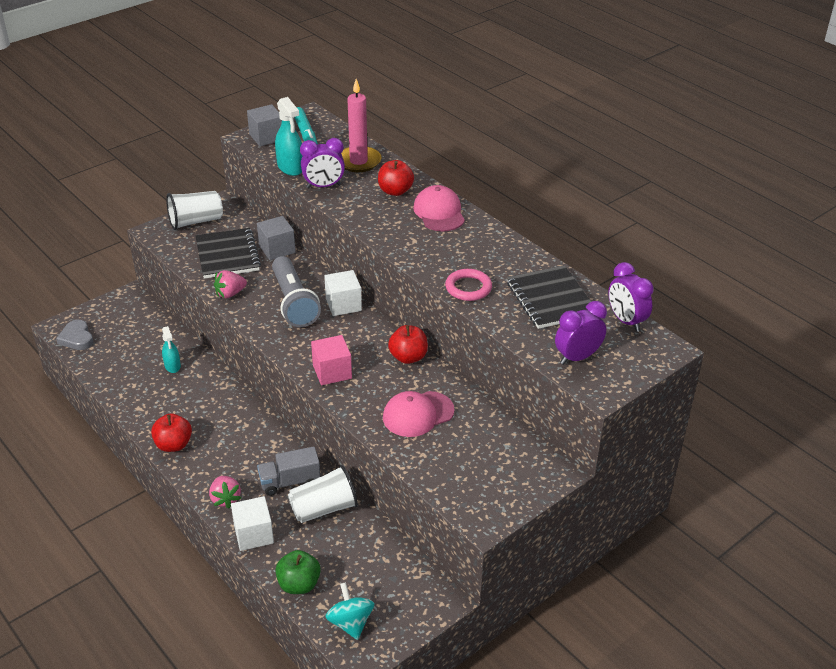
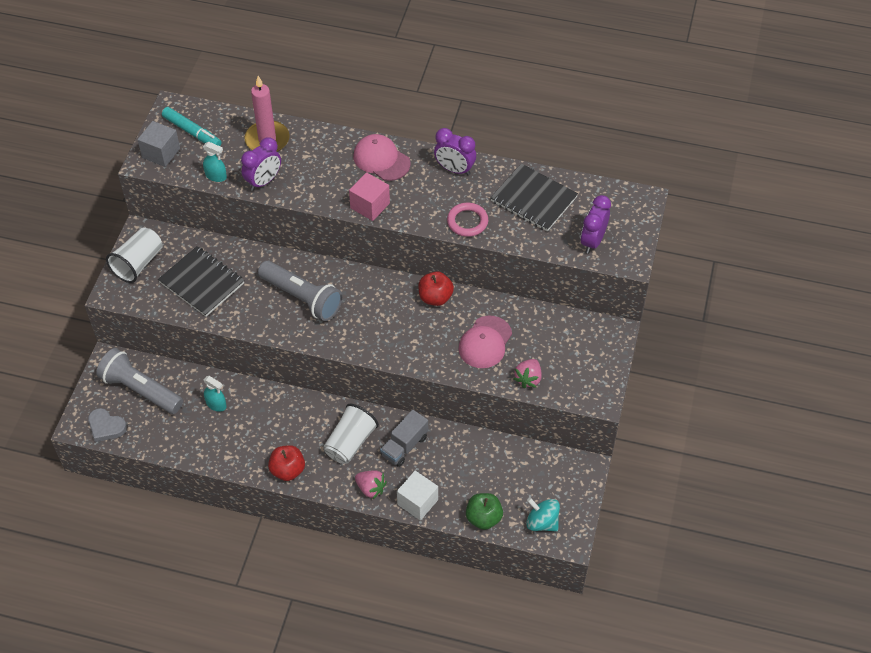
camera: 35 degrees left, 15 degrees up
(129, 326) = (141, 390): none -> grey flashlight
(230, 294) = (242, 318): pink strawberry -> pink strawberry (528, 379)
(277, 249) = (237, 254): grey cube -> none
(290, 167) = (216, 176): turquoise spray bottle -> turquoise spray bottle, size x0.63
(324, 508) = (448, 451): white cup -> white cup (350, 442)
(332, 372) = (391, 343): pink cube -> pink cube (370, 205)
(343, 304) = (343, 277): white cube -> none
(395, 191) = (327, 156): red apple -> none
(626, 321) = (599, 190): purple clock -> purple clock (454, 169)

